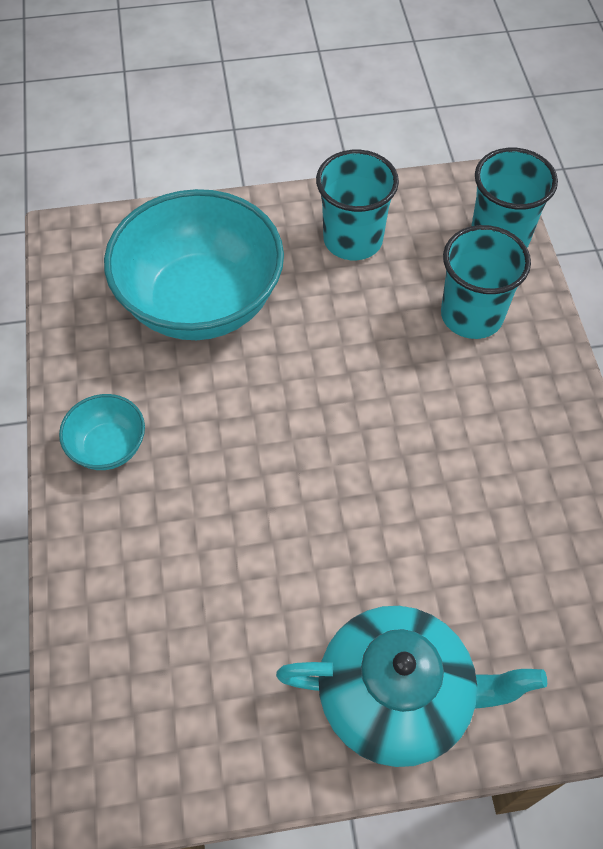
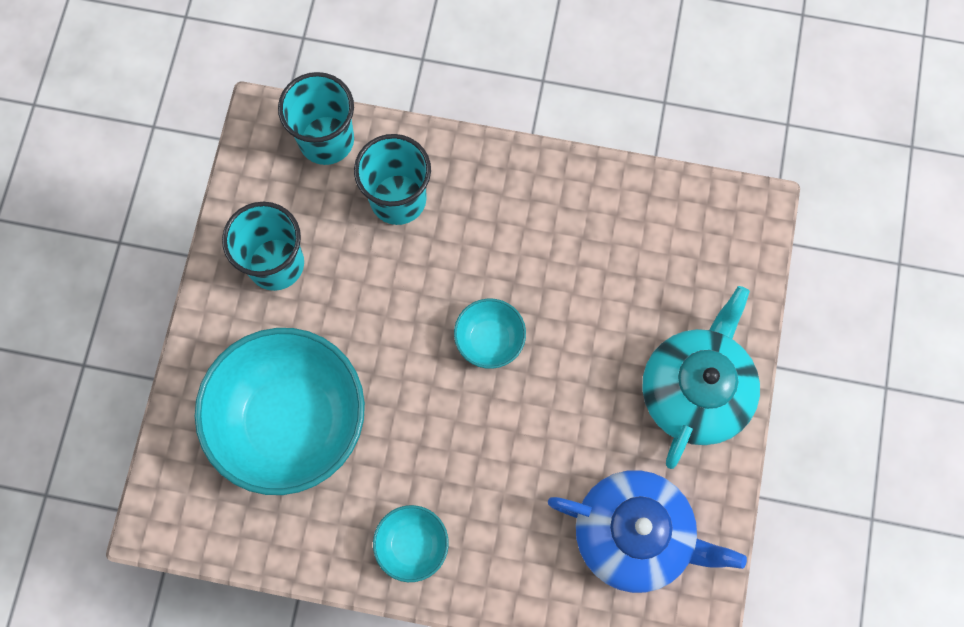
camera: 70 degrees left, 15 degrees up
(191, 677) = (635, 534): none -> blue teapot
(359, 448) = (489, 340): none -> turquoise bowl

